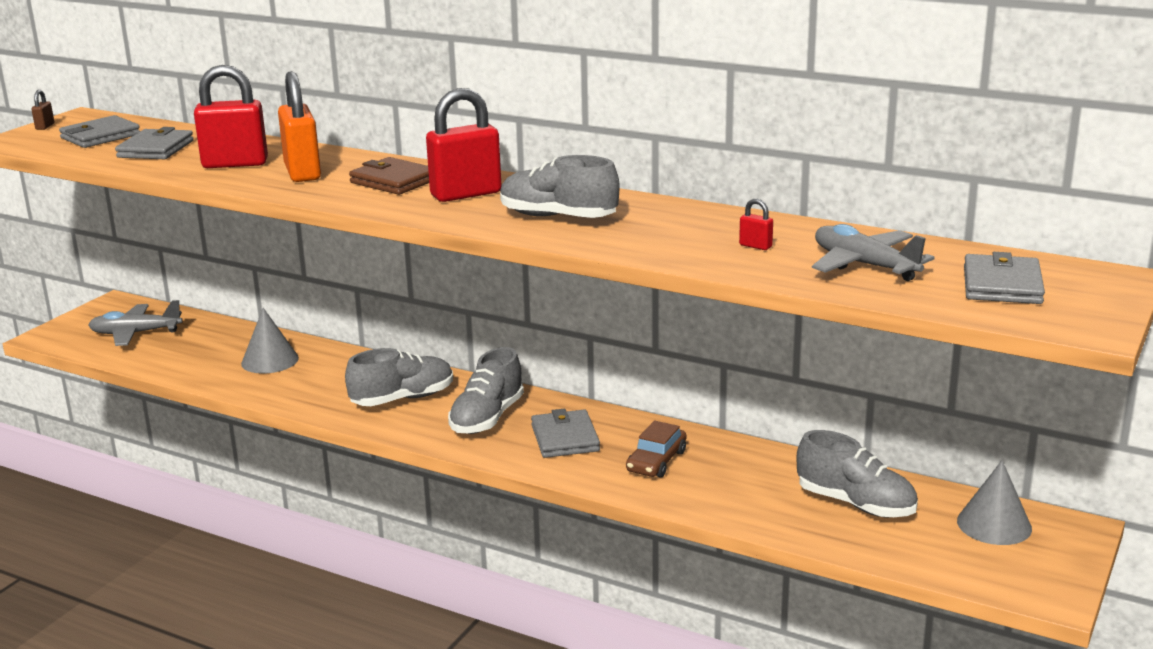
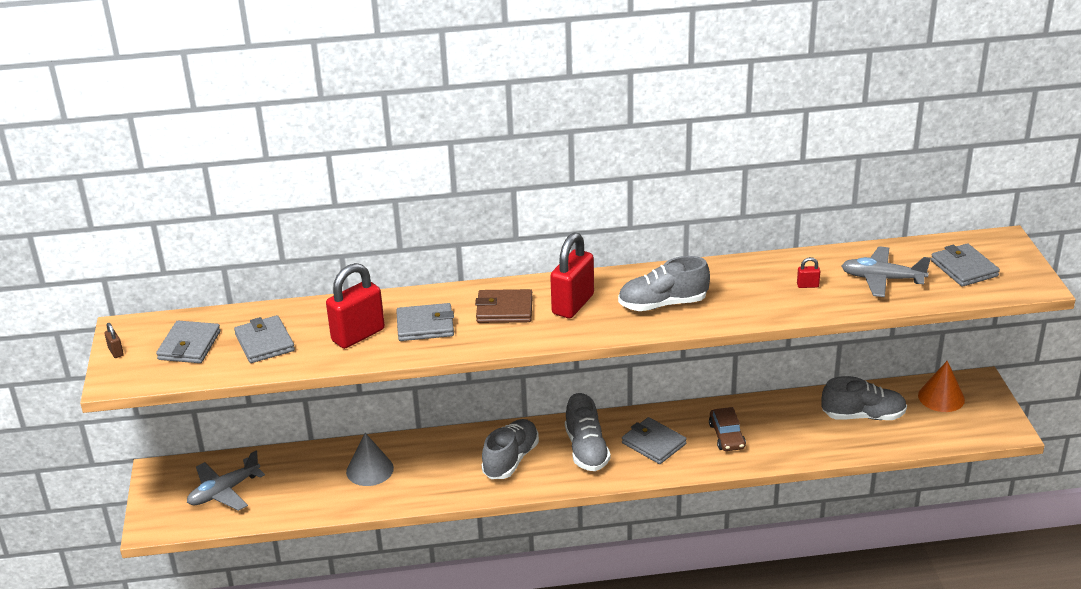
camera: 35 degrees left, 10 degrees up
(302, 173) = (425, 325): orange padlock -> grey wallet
(994, 524) = (941, 397): grey cone -> orange cone

